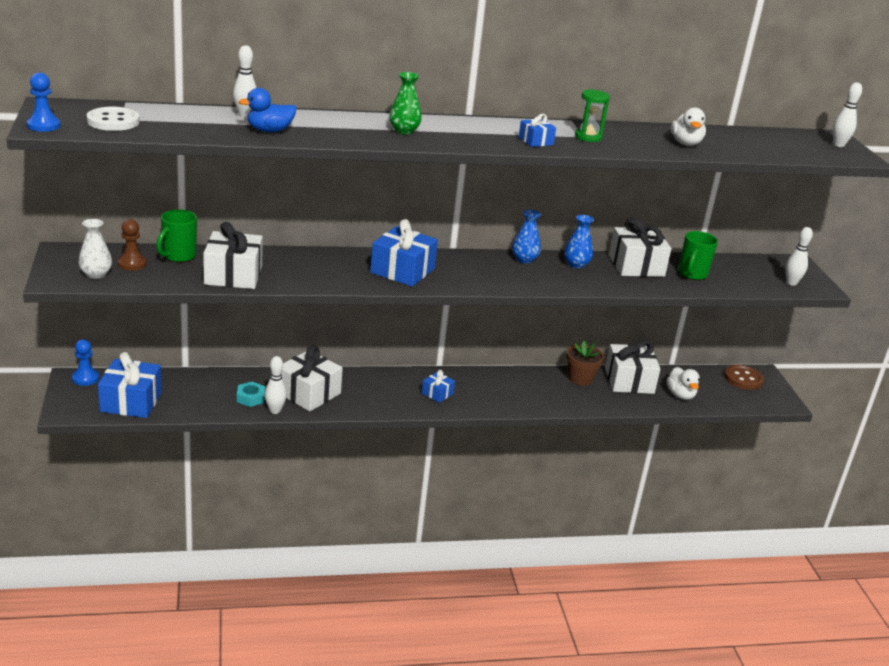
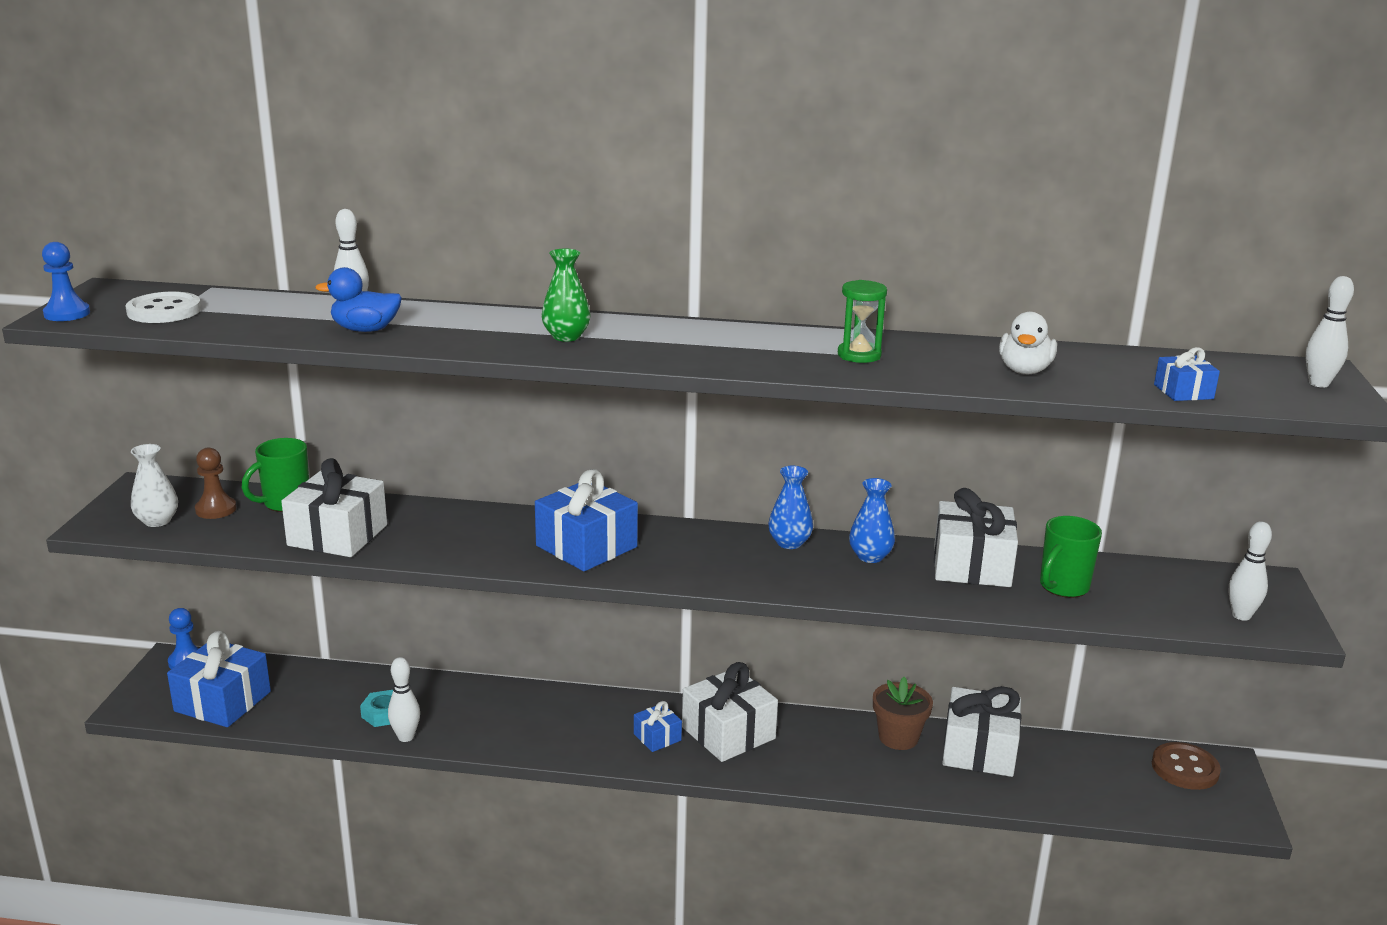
camera: 20 degrees right, 5 degrees down
(309, 393) = (469, 716): white gift -> white gift (728, 733)
(535, 141) = (764, 358): blue gift -> blue gift (1183, 392)
(680, 395) = (1058, 784): white duck -> none

